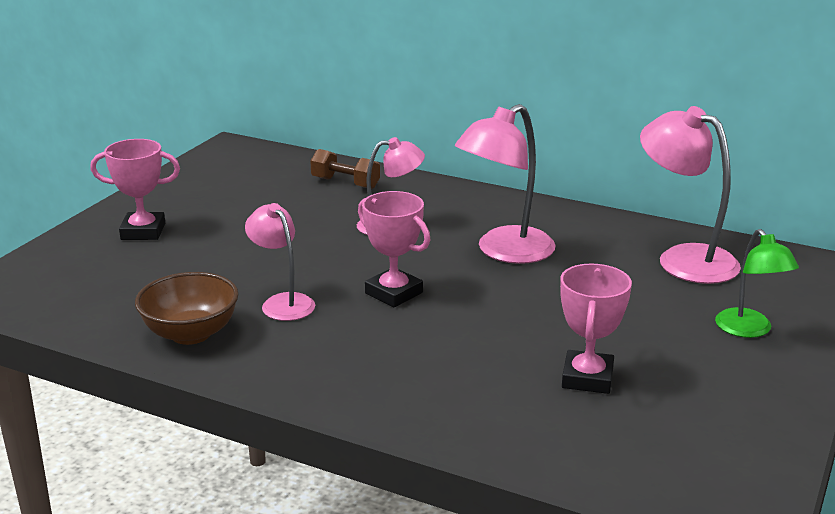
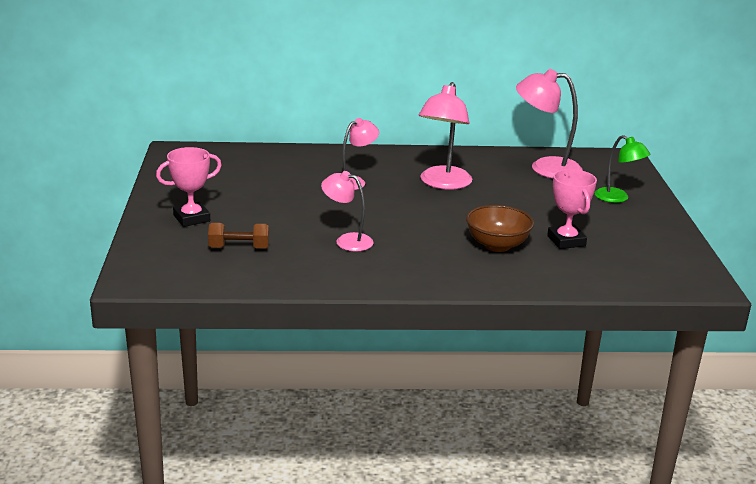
camera: 30 degrees left, 0 degrees up
(191, 334) = (313, 271): brown bowl -> brown bowl (497, 245)
(345, 183) = (290, 160): brown dumbbell -> brown dumbbell (239, 248)
(394, 293) = (407, 220): pink trophy -> none

